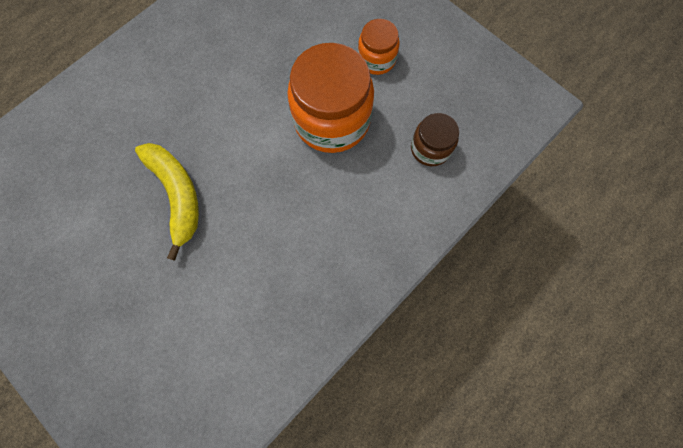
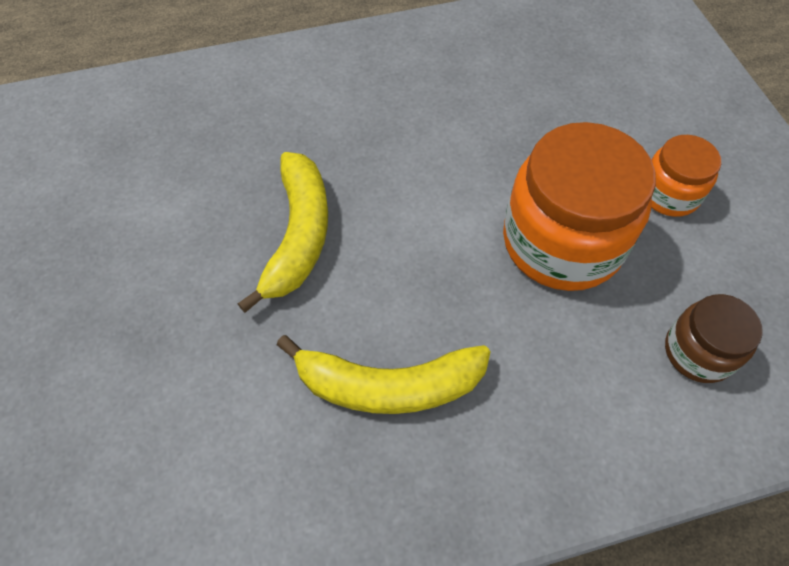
camera: 30 degrees right, 15 degrees down
(280, 255) = (388, 385): none -> yellow banana

